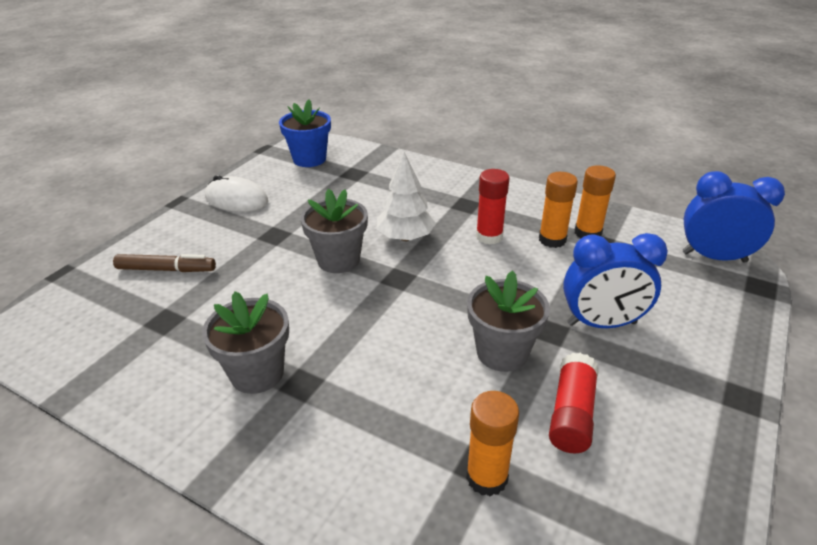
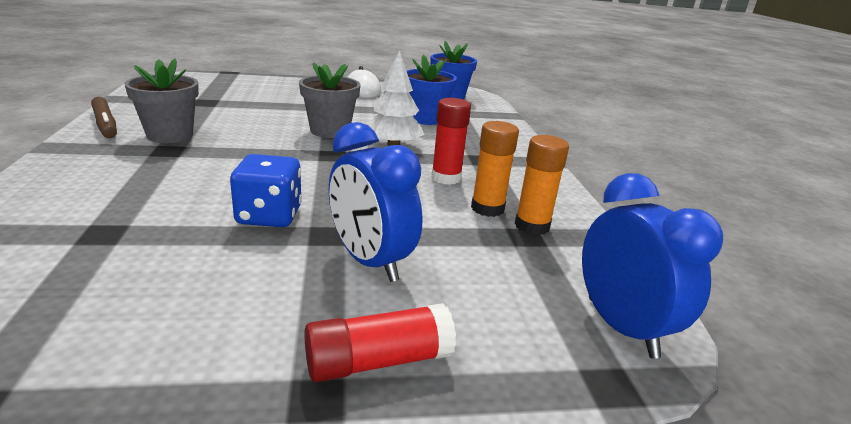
camera: 50 degrees right, 10 degrees down
(166, 270) = (259, 91): brown marker -> brown marker (105, 124)
(355, 195) = (426, 119): none -> blue flower pot
(486, 477) = (87, 240): orange glue stick -> none
(502, 352) = (269, 216): grey flower pot -> blue dice
(571, 413) = (201, 268): red glue stick -> red glue stick (378, 361)

